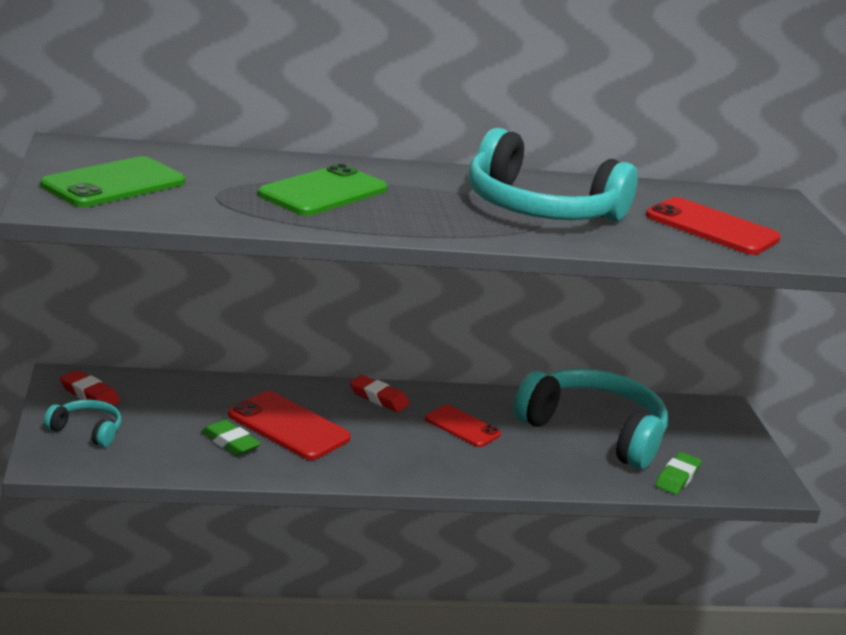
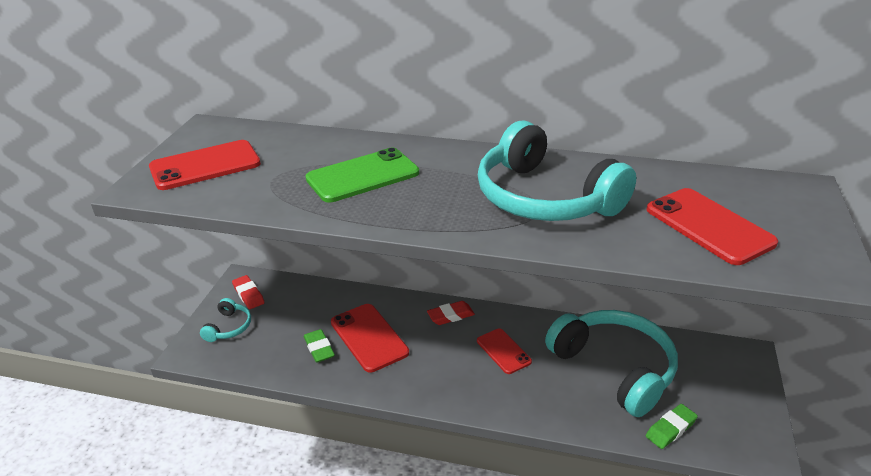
camera: 25 degrees right, 10 degrees up
(87, 430) = (229, 327): turquoise headphones -> turquoise headphones turned 60 degrees clockwise
(114, 184) = (205, 166): green phone -> red phone
(378, 398) = (450, 316): red eraser -> red eraser turned 75 degrees counterclockwise

